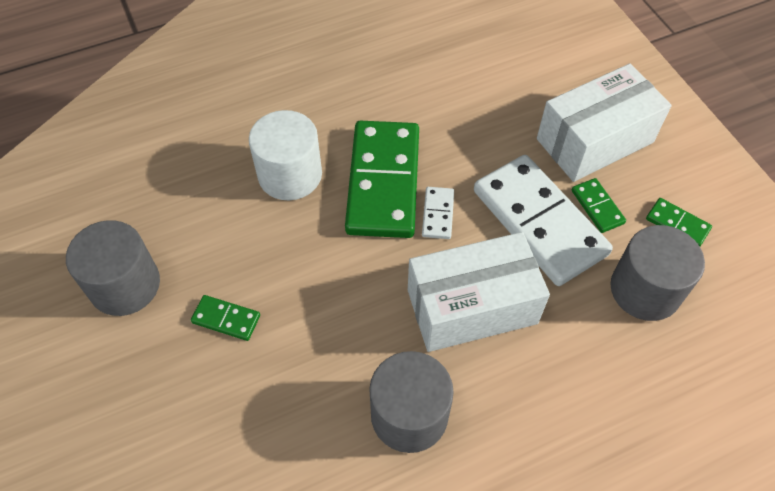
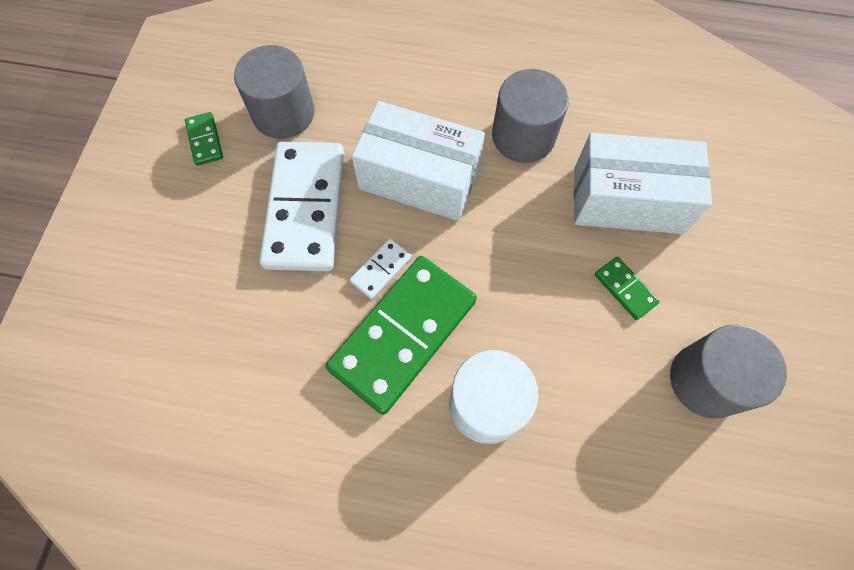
camera: 145 degrees left, 10 degrees up
(595, 141) = (181, 249): white box -> white box (627, 200)
(597, 207) = (247, 191): green domino -> none

